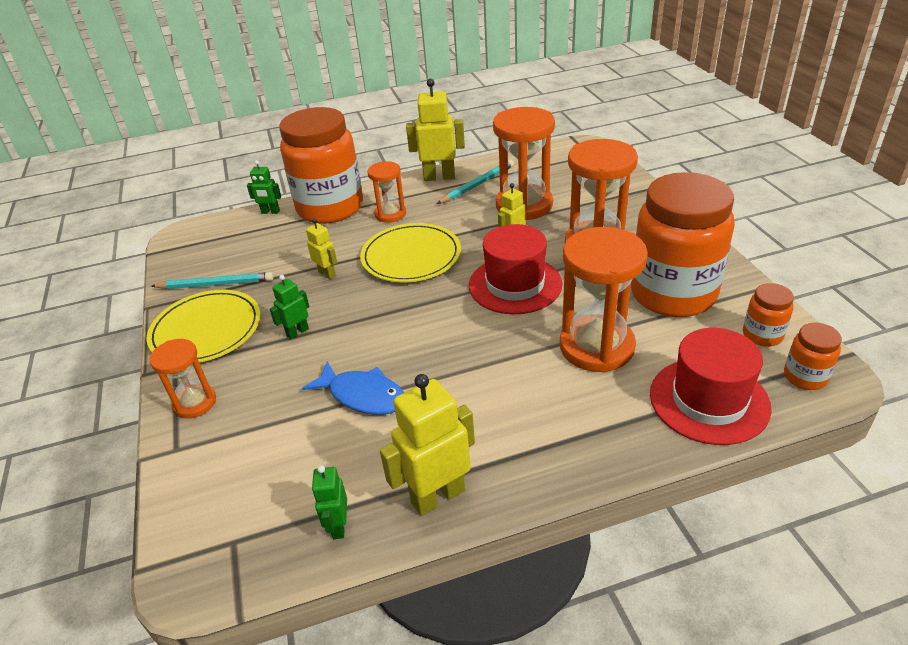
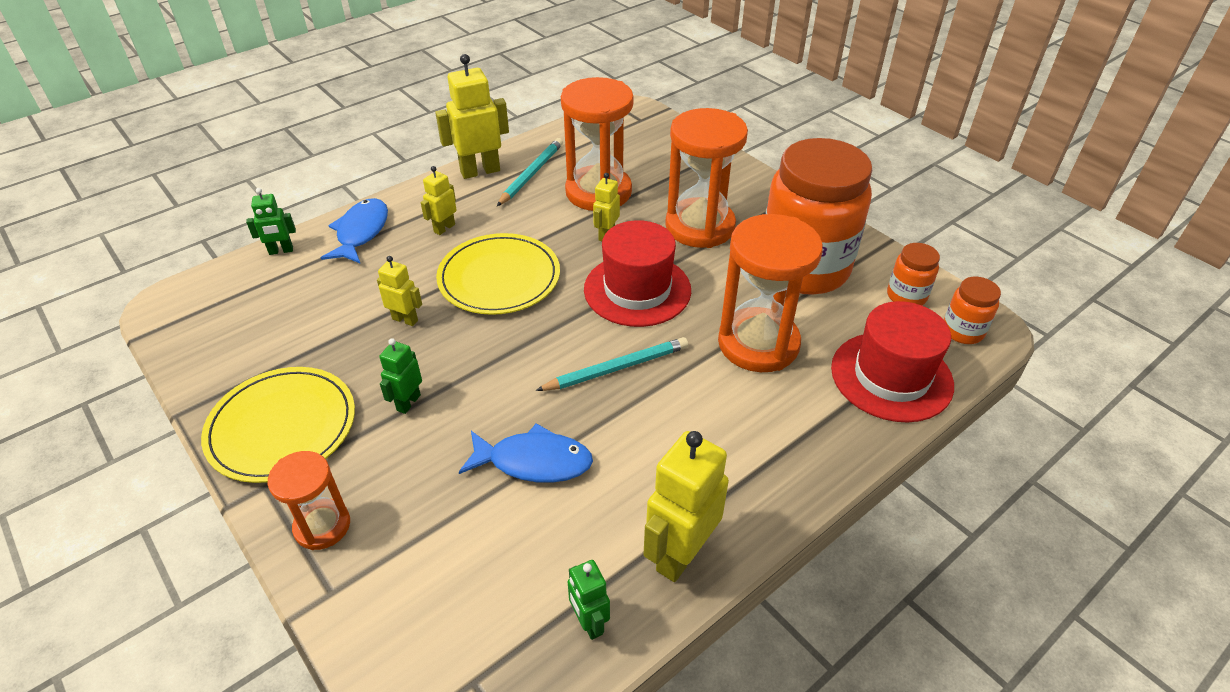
camera: 25 degrees left, 5 degrees up
(215, 284) = (259, 363): turquoise pencil -> turquoise pencil (616, 368)
(330, 208) = (361, 232): orange jar -> blue fish
(390, 214) = (444, 228): orange hourglass -> yellow robot

